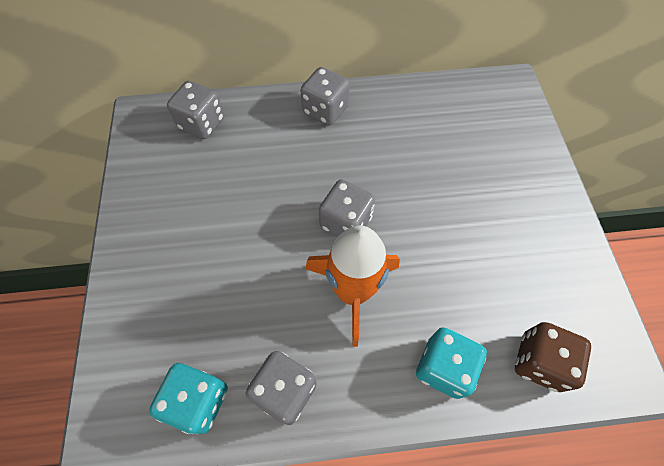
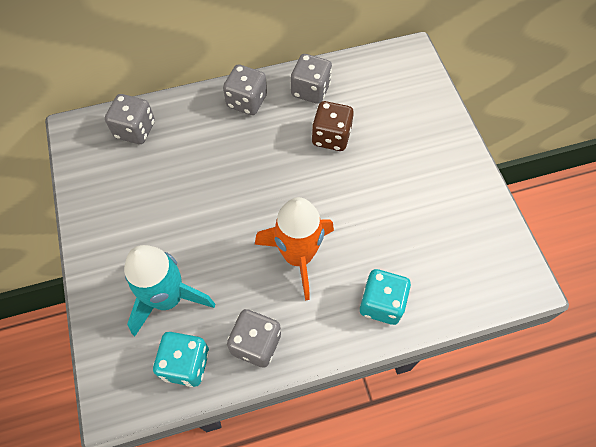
camera: 10 degrees left, 0 degrees up
(195, 316) = (168, 298): none -> turquoise rocket
(346, 222) = (282, 199): grey dice -> grey dice (310, 90)
(539, 361) = (457, 286): brown dice -> brown dice (331, 137)

